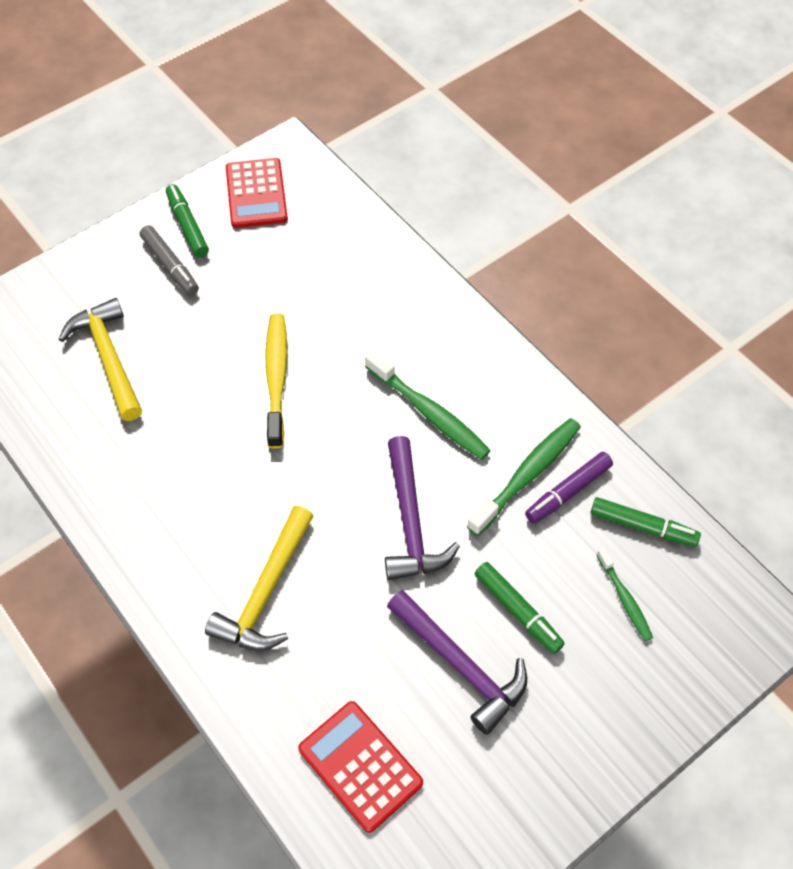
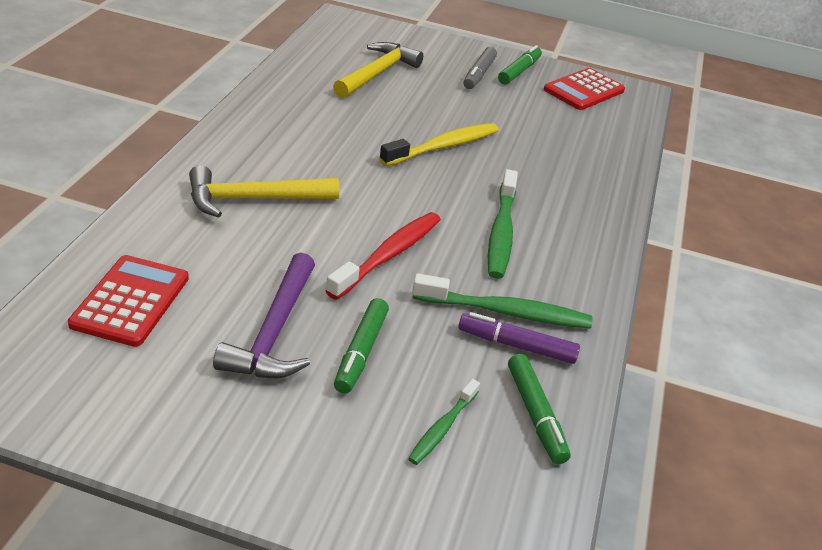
camera: 50 degrees right, 20 degrees down
(410, 521) = (388, 255): purple hammer -> red toothbrush

